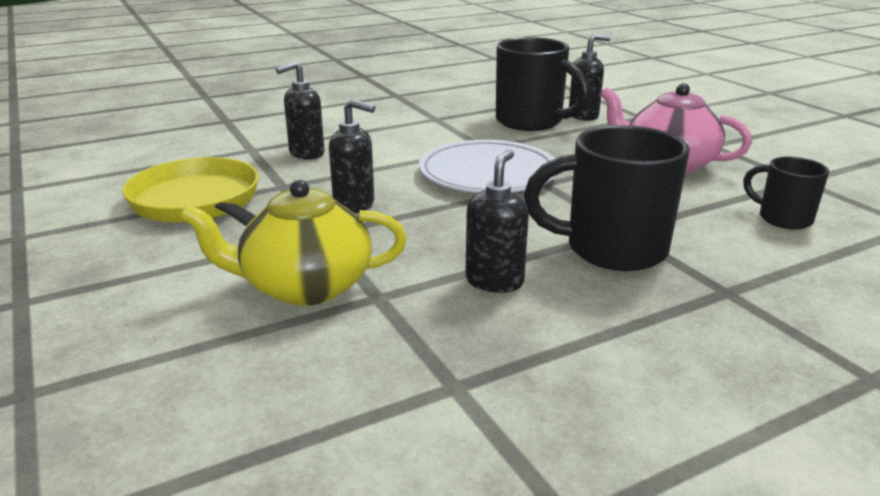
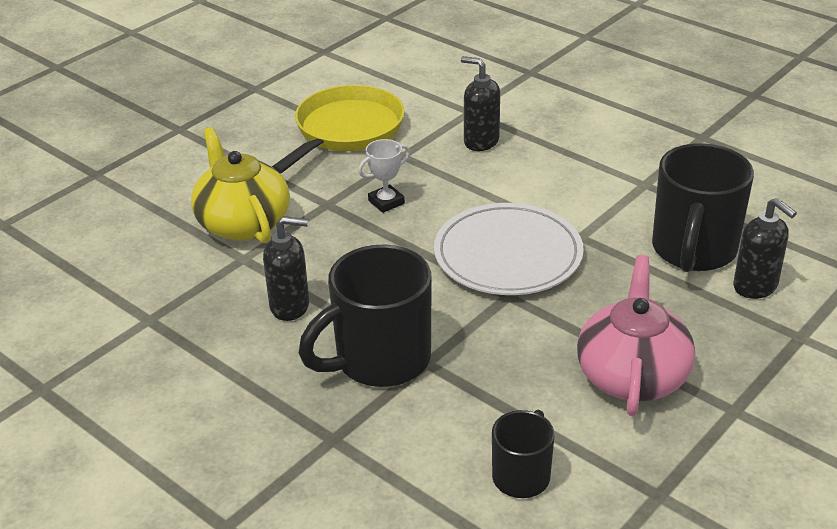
camera: 70 degrees right, 10 degrees up
(354, 205) = (386, 202): black soap dispenser -> white trophy
(611, 249) = (379, 360): black mug -> black mug turned 105 degrees counterclockwise

